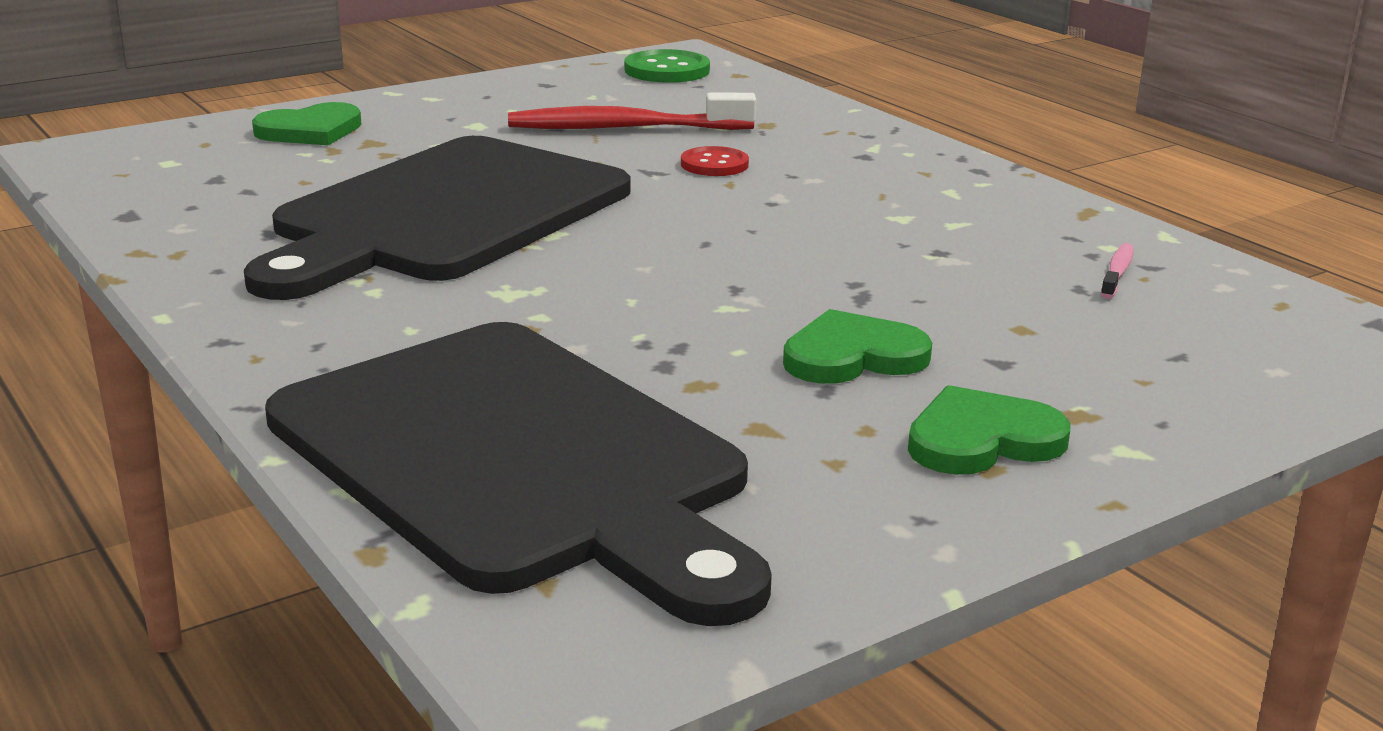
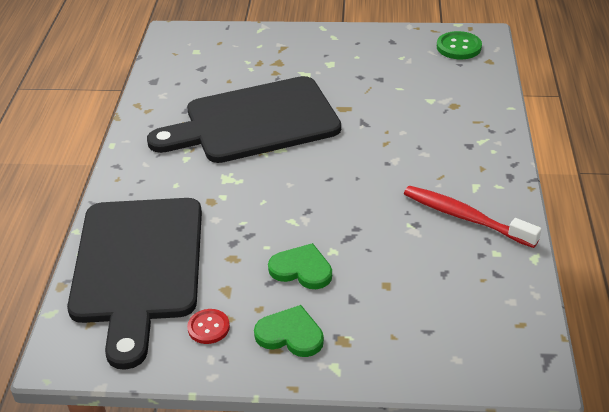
camera: 40 degrees right, 15 degrees up
(310, 130) = (264, 46): green heart -> none
(624, 128) = (387, 87): red toothbrush -> red toothbrush (465, 217)
(714, 164) = (394, 127): red button -> red button (208, 327)
(1117, 272) = (475, 271): pink toothbrush -> none

